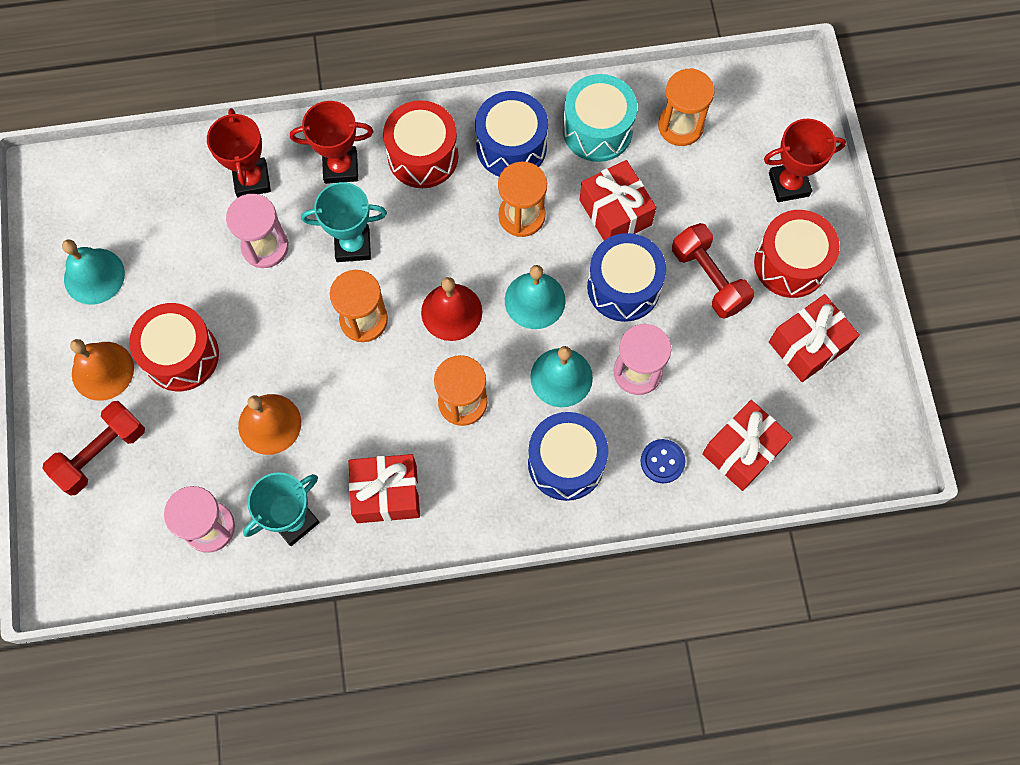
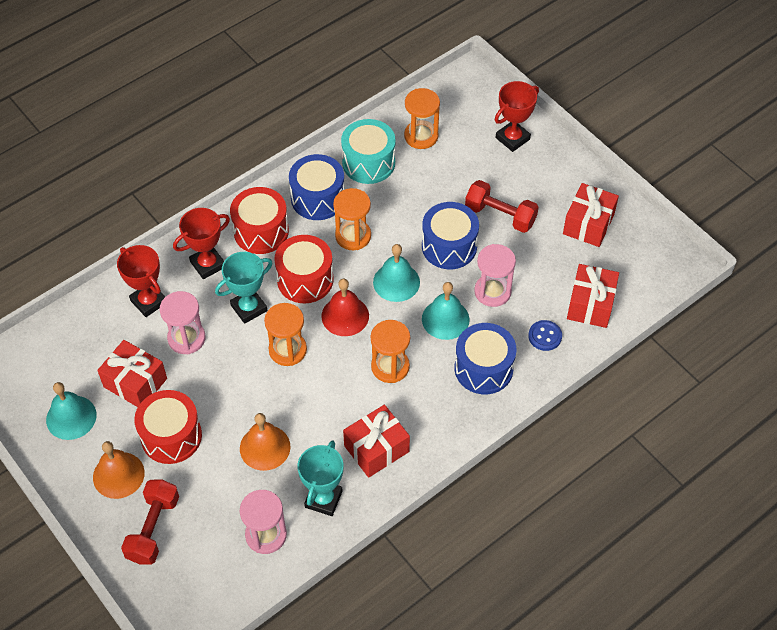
camera: 30 degrees left, 15 degrees down
(615, 212) = (413, 205): red gift -> red gift (135, 383)
(790, 264) = (545, 183): red drum -> red drum (305, 279)

